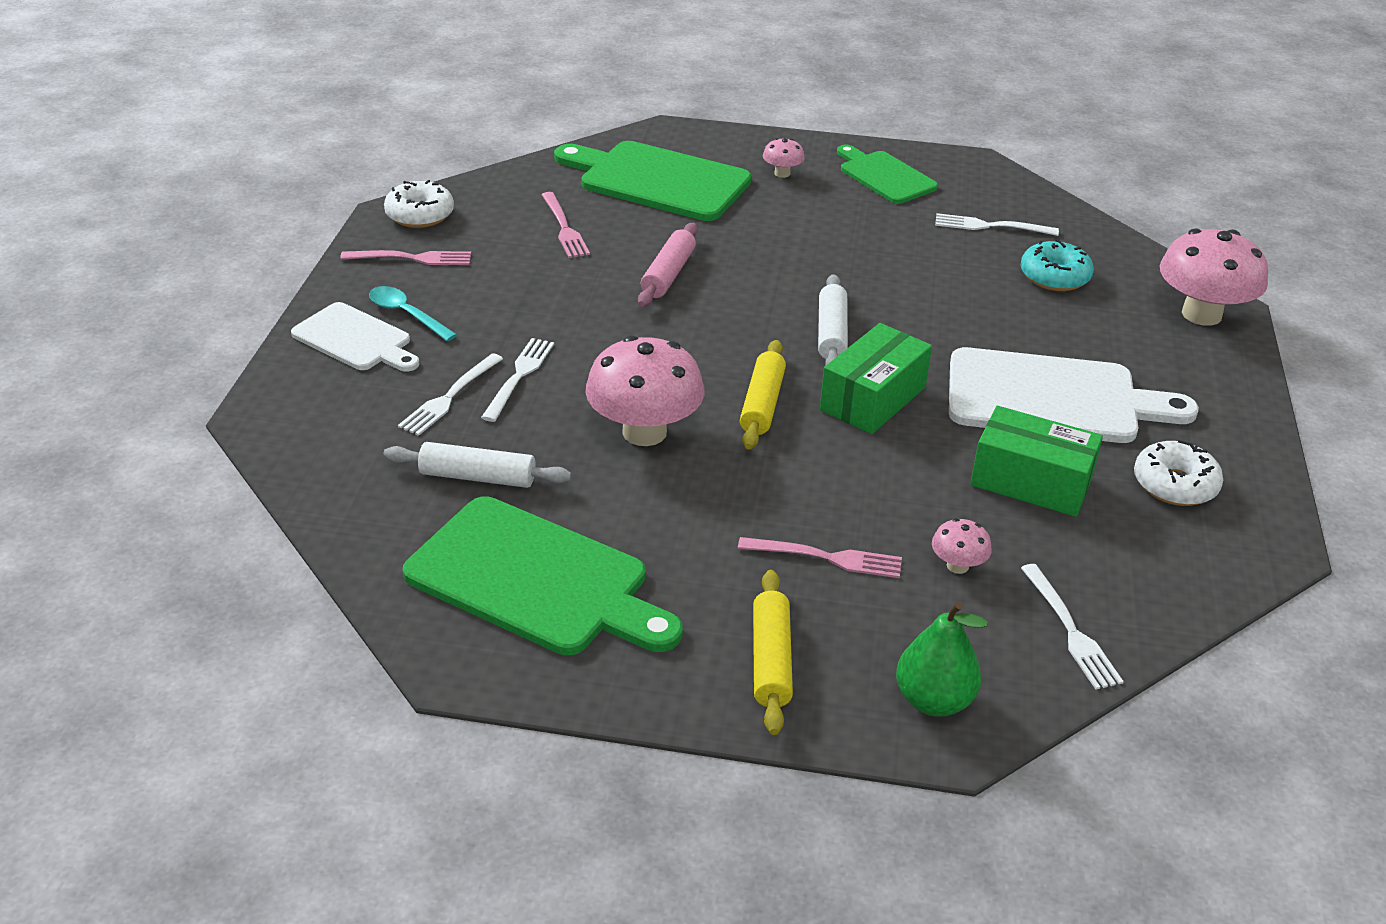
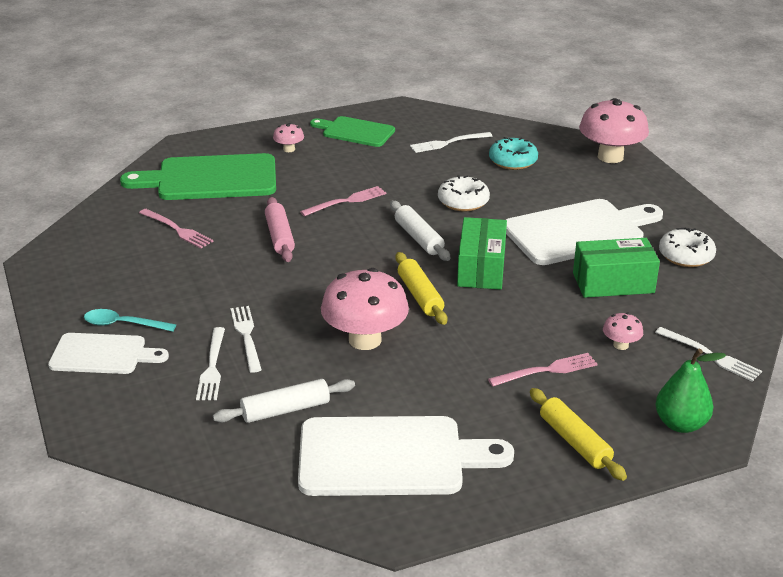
camera: 30 degrees left, 5 degrees down
(412, 258) = (87, 285): pink fork -> pink fork (347, 201)
(420, 215) = (61, 254): white donut -> white donut (463, 201)
(535, 580) = (390, 457): green cutting board -> white cutting board

